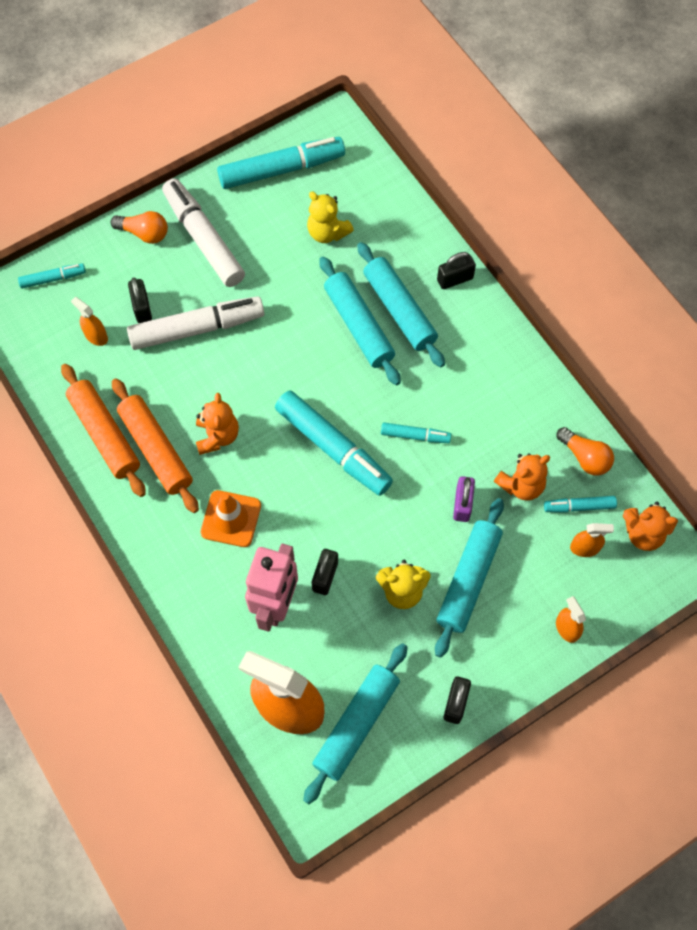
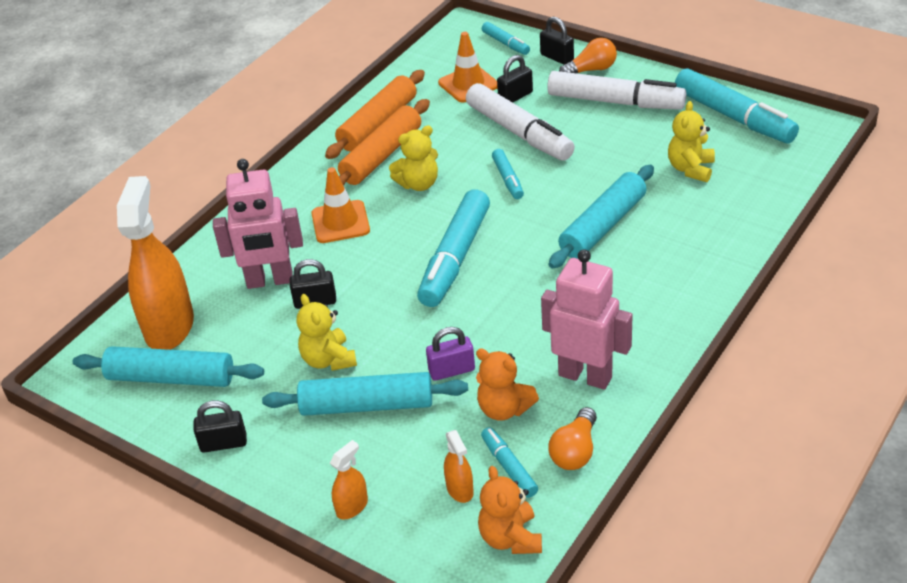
camera: 70 degrees right, 25 degrees down
(96, 336) = (468, 84): orange spray bottle -> orange traffic cone
(144, 233) = (591, 70): orange light bulb -> orange light bulb turned 105 degrees counterclockwise
(204, 239) = (615, 102): white marker -> white marker turned 75 degrees clockwise
(217, 436) = (418, 184): orange teddy bear -> yellow teddy bear
(399, 310) = (644, 246): turquoise rolling pin -> none
(415, 436) = (507, 308): turquoise marker -> turquoise marker (508, 179)
(455, 279) = (715, 272): black padlock -> black padlock (557, 57)
(516, 416) = (585, 376): none -> pink robot

